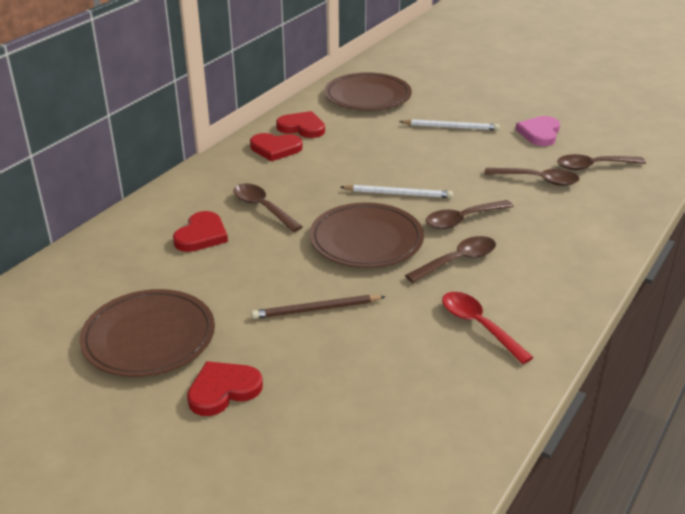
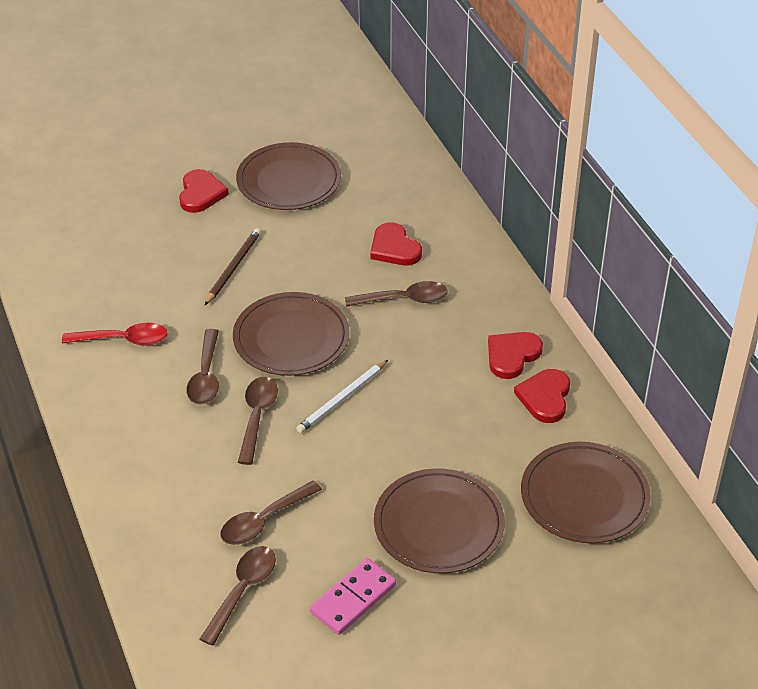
camera: 125 degrees right, 10 degrees up
(302, 127) = (545, 397): red heart -> red heart turned 135 degrees clockwise
(451, 127) = (438, 525): white pencil -> brown plate
(539, 133) = (353, 598): pink heart -> pink domino

